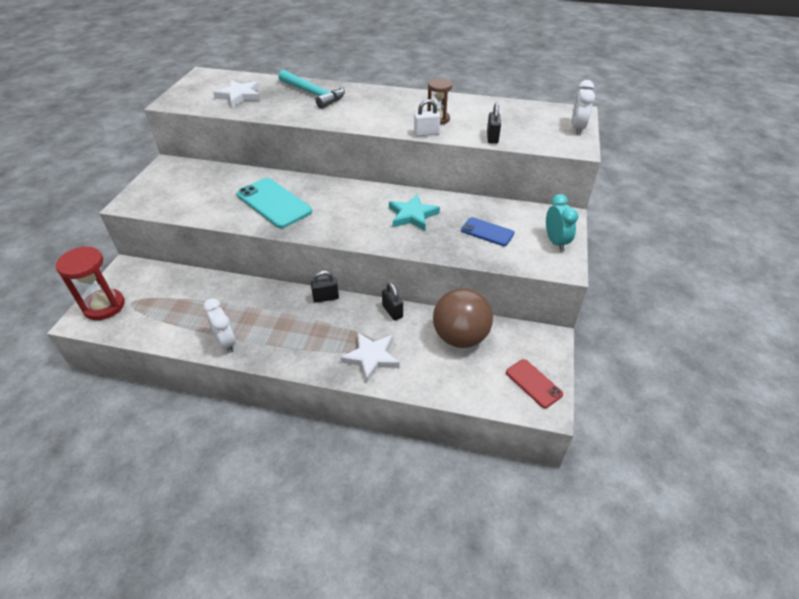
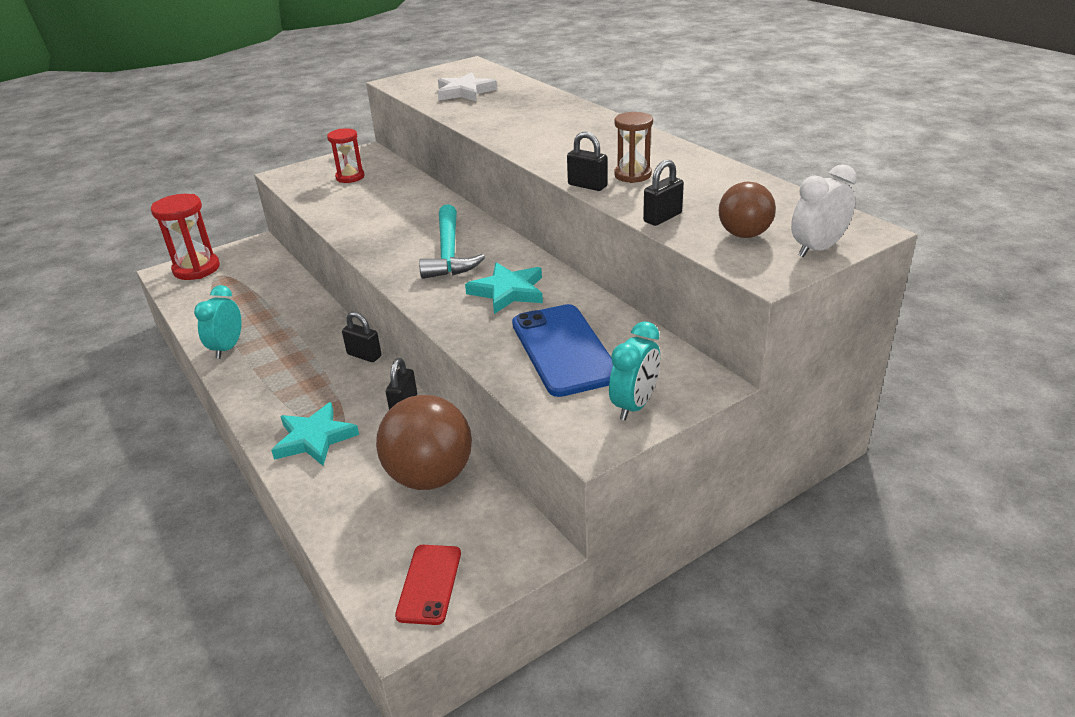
camera: 45 degrees right, 10 degrees down
(188, 186) = (350, 177): none -> red hourglass
(226, 342) = (227, 348): white clock -> turquoise clock
(274, 203) = (394, 221): turquoise phone -> none
(313, 94) = (540, 109): turquoise hammer -> turquoise hammer (449, 253)
(371, 357) = (314, 438): white star -> turquoise star
(426, 133) = (587, 186): white padlock -> black padlock
(487, 232) = (564, 350): blue phone -> blue phone, size x1.72
(539, 133) = (744, 234): none -> brown ball

